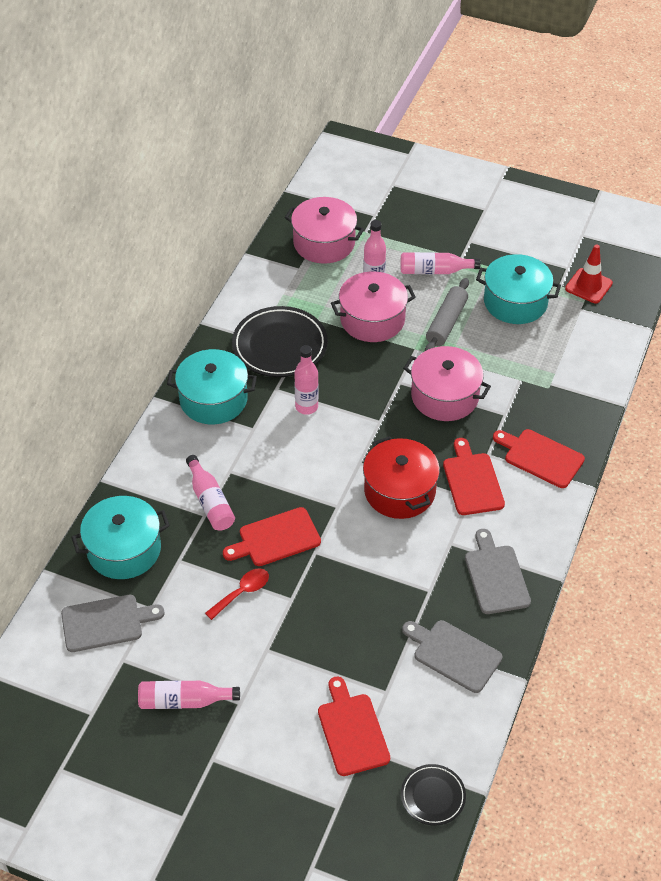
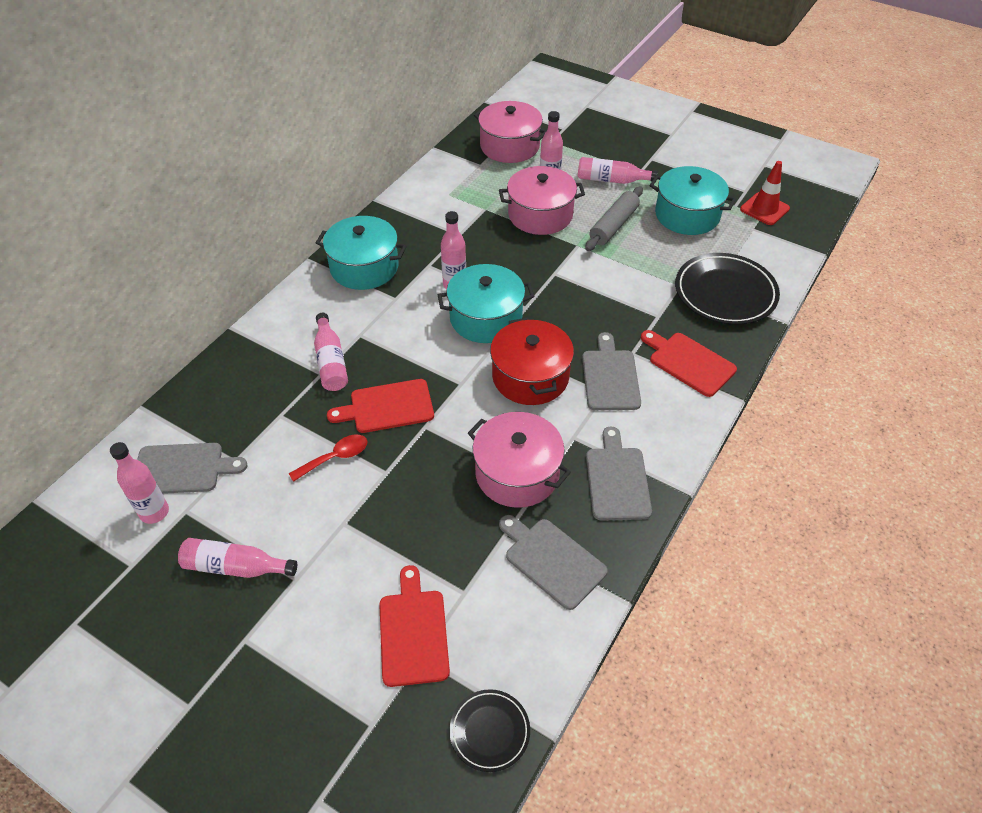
camera: 10 degrees right, 0 degrees up
(95, 665) = (154, 512): none -> pink bottle
(124, 549) = (228, 397): turquoise pot -> turquoise pot (486, 318)
(280, 346) = (443, 227): black plate -> black plate (725, 293)
(444, 396) = (598, 291): pink pot -> pink pot (517, 473)
(472, 481) = (610, 377): red cutting board -> grey cutting board

